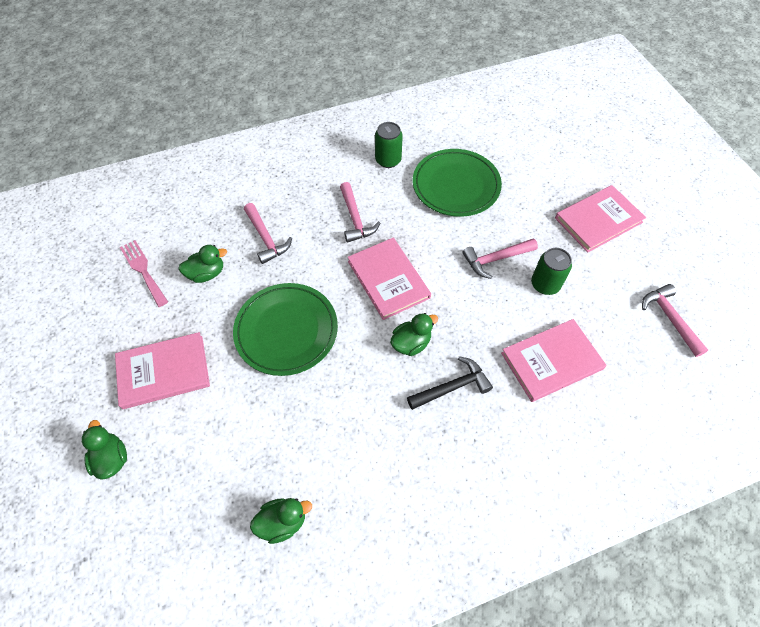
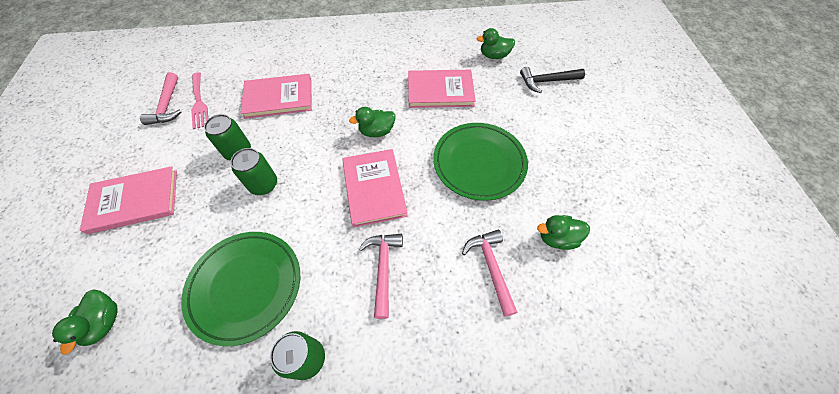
camera: 165 degrees left, 0 degrees up
(112, 458) = (613, 106): green duck -> green duck (104, 322)
(143, 270) = (629, 259): pink fork -> pink fork (199, 102)
(163, 371) = (586, 154): pink book -> pink book (440, 91)
(452, 387) = (360, 97): black hammer -> black hammer (547, 81)
(495, 259) = (264, 184): pink hammer -> green can

